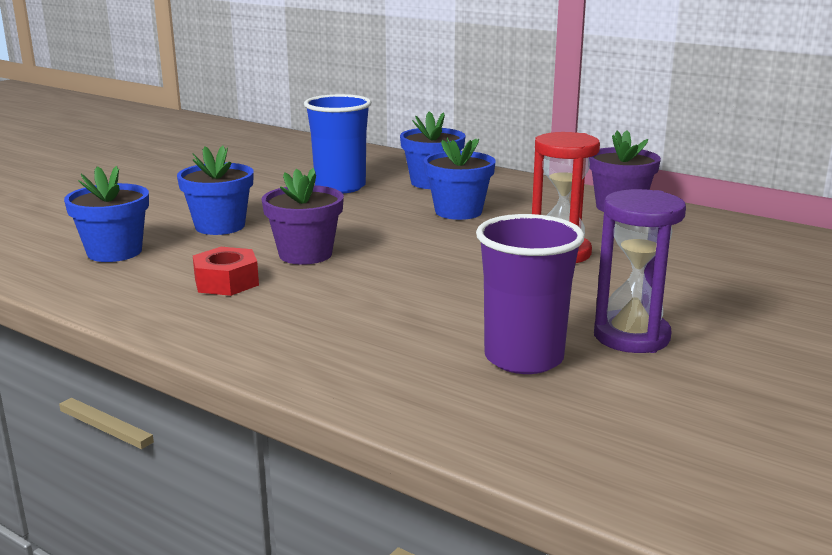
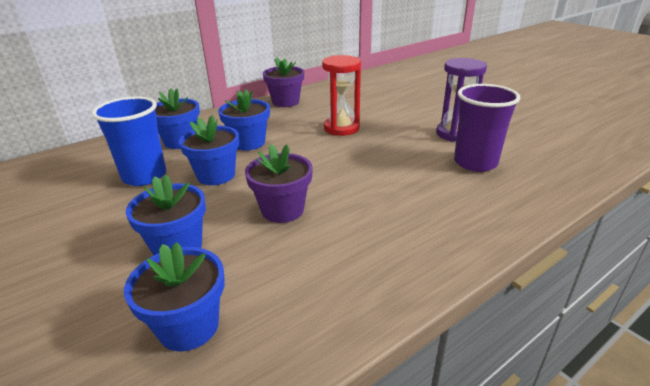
camera: 70 degrees left, 10 degrees up
(226, 282) = (317, 254): red nut -> none
(363, 213) = (216, 175): none -> blue flower pot

